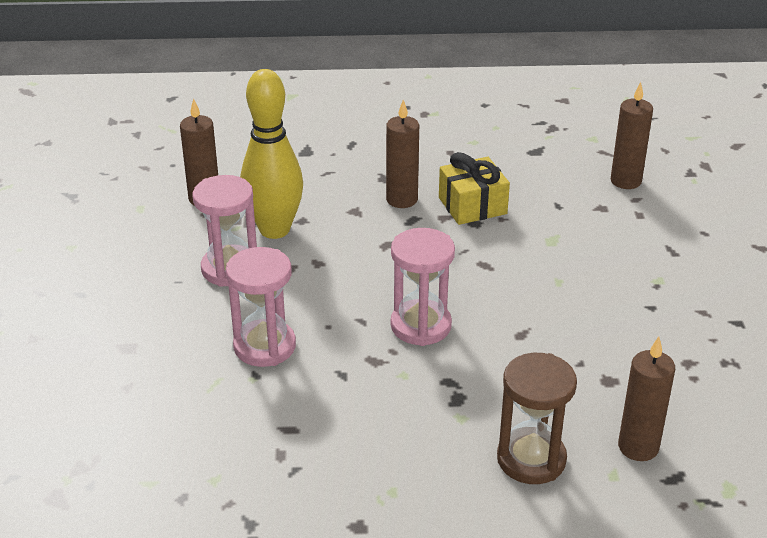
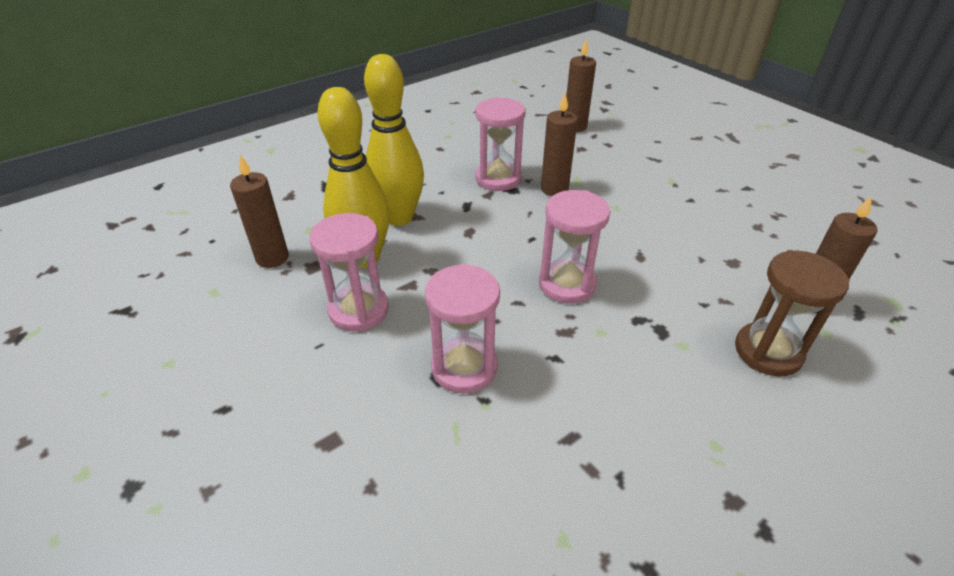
camera: 35 degrees left, 5 degrees up
(339, 206) = (399, 217): none -> yellow bowling pin
(402, 200) = (442, 194): brown candle -> brown candle (554, 189)
(472, 206) = (498, 179): yellow gift -> pink hourglass

